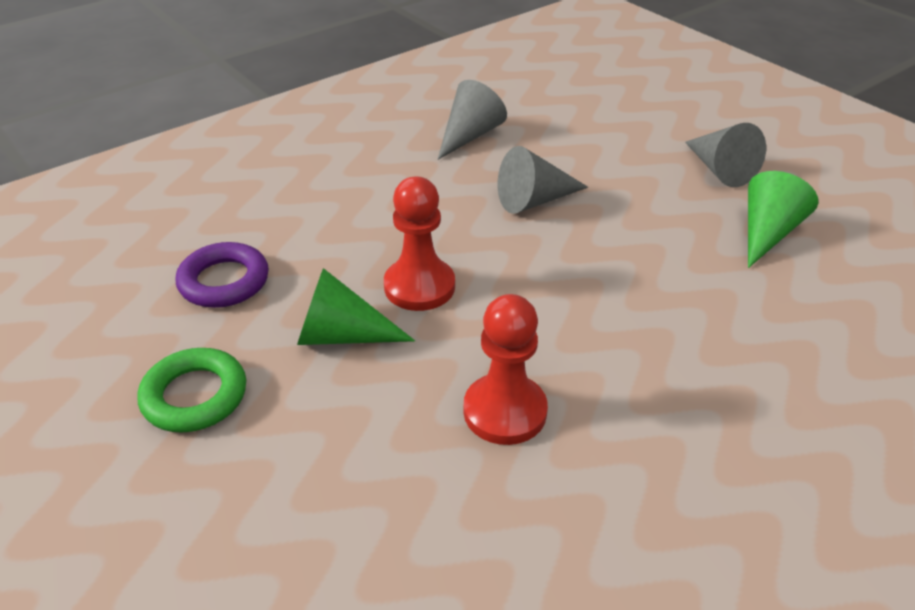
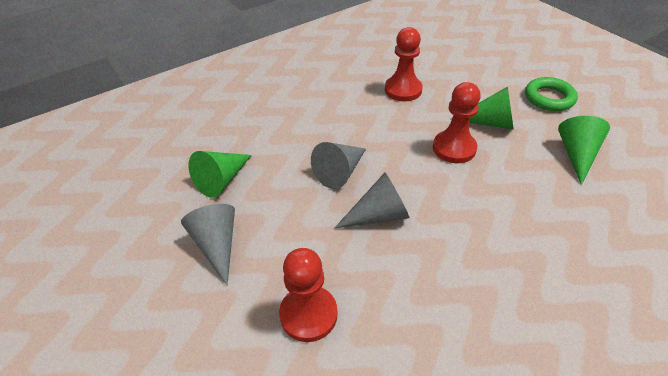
camera: 175 degrees left, 5 degrees up
(224, 281) = (577, 154): purple ring -> green cone
(470, 135) = (437, 305): grey cone -> grey cone (340, 172)
(593, 127) = (308, 314): none -> red pawn

